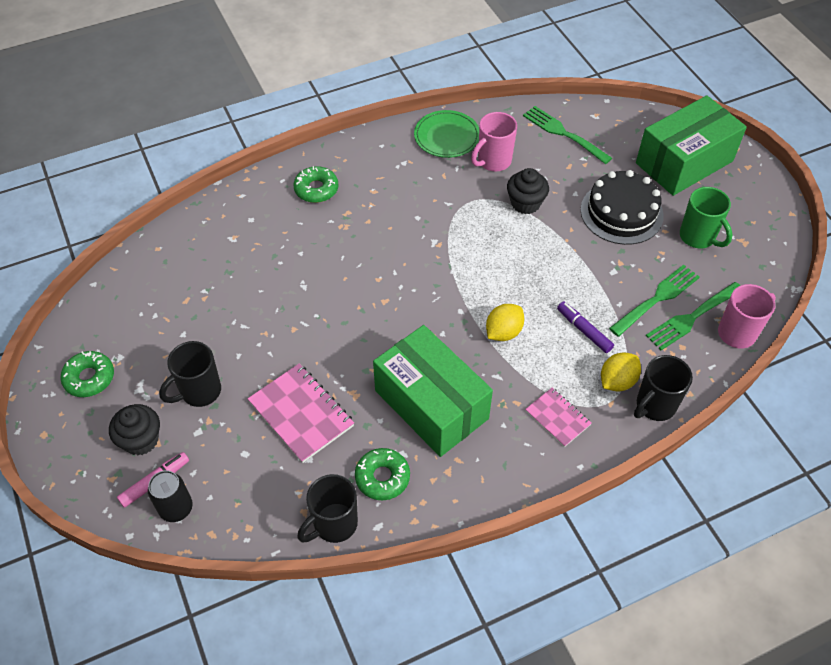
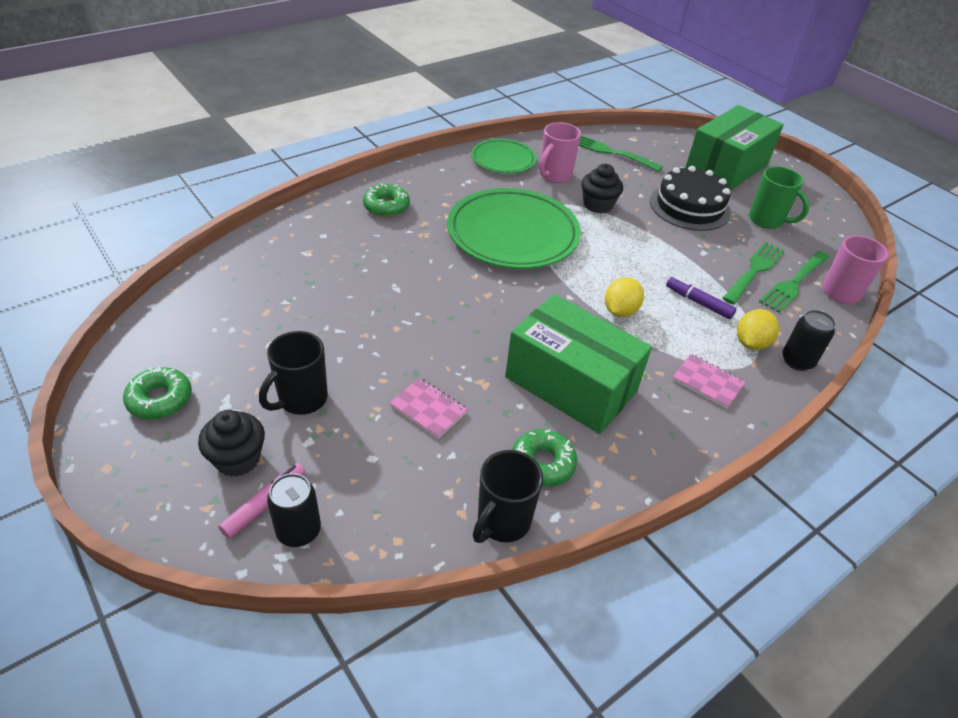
camera: 15 degrees left, 10 degrees down
(301, 414) = (428, 409): pink notebook -> pink notebook, size x0.60
(428, 232) = (513, 234): none -> green plate
(654, 406) = (797, 361): black mug -> black can

